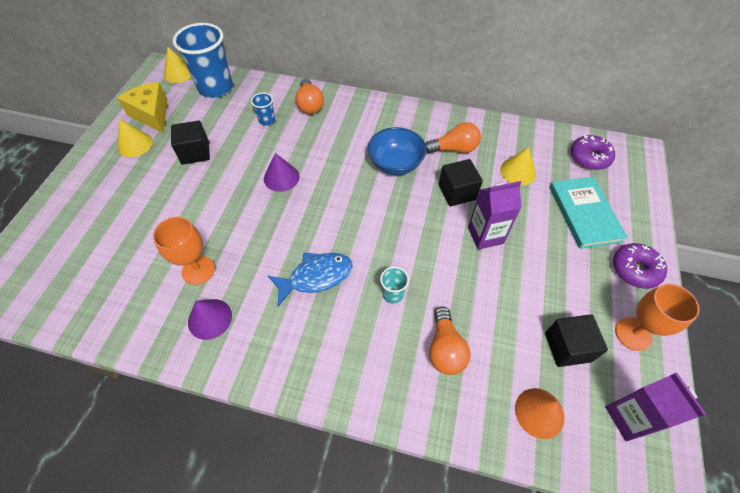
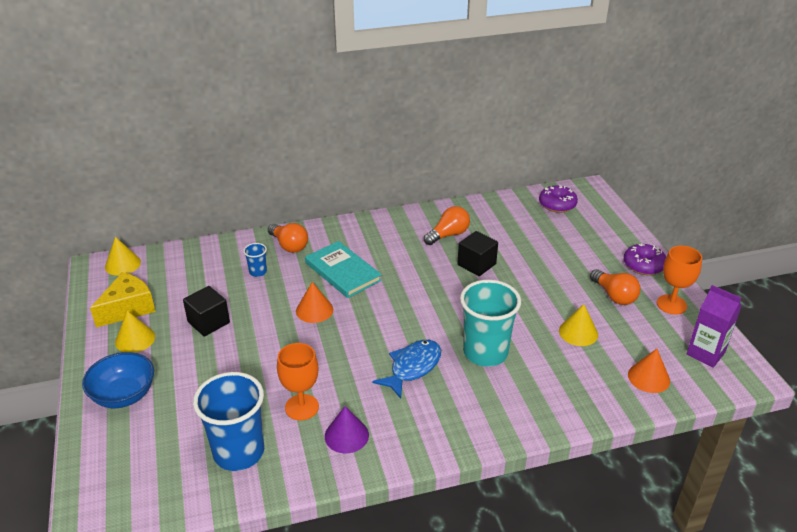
camera: 30 degrees left, 20 degrees down
(152, 114) = (128, 308): yellow cheese -> yellow cheese turned 105 degrees clockwise
(215, 88) = (177, 263): blue cup -> blue cup (239, 452)
(281, 177) = (314, 310): purple cone -> orange cone
(393, 294) = (485, 352): turquoise cup -> turquoise cup, size x2.25
(395, 164) = (408, 263): blue bowl -> blue bowl (124, 395)
(445, 349) = (554, 370): orange light bulb -> orange light bulb (614, 296)
(485, 235) = (523, 285): purple carton -> none
(518, 171) = (512, 233): yellow cone -> yellow cone (578, 332)
(567, 347) = (636, 331): black cube -> none
(584, 213) = (583, 243): turquoise book -> turquoise book (343, 271)

